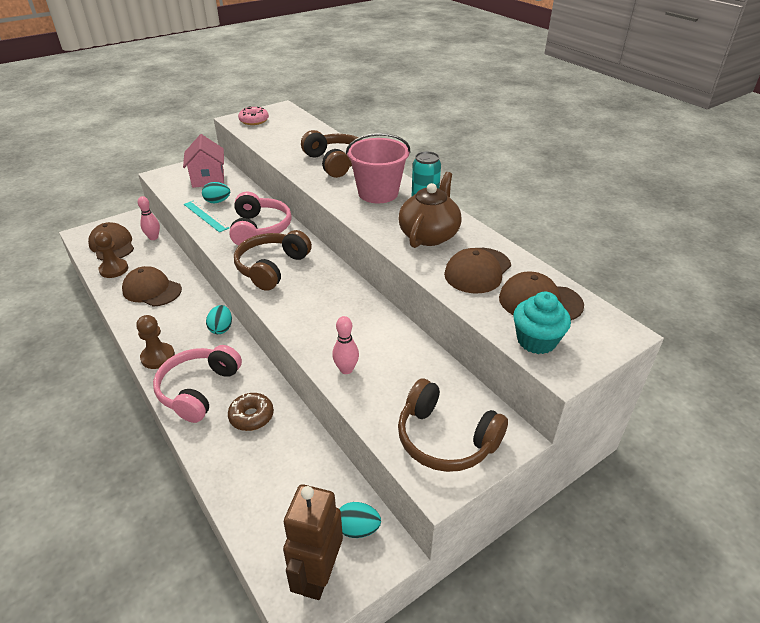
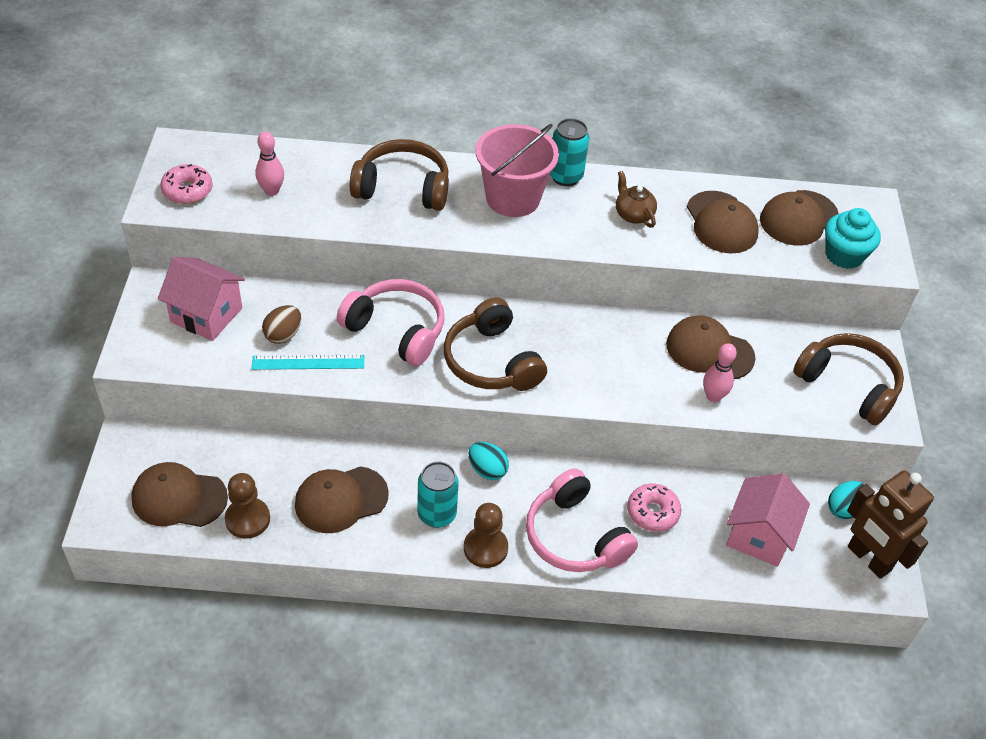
camera: 55 degrees left, 10 degrees up
(153, 238) = (210, 446): pink bowling pin -> pink bowling pin (271, 191)
(169, 326) = (437, 514): none -> turquoise can
(217, 202) = (283, 335): turquoise egg -> brown egg
(251, 416) = (652, 512): brown donut -> pink donut
(280, 486) = (759, 535): none -> pink house
(389, 348) = (709, 351): none -> brown cap
(429, 235) = (633, 214): brown teapot -> brown teapot, size x0.55
(445, 439) = (848, 385): brown headphones -> brown headphones turned 120 degrees counterclockwise

